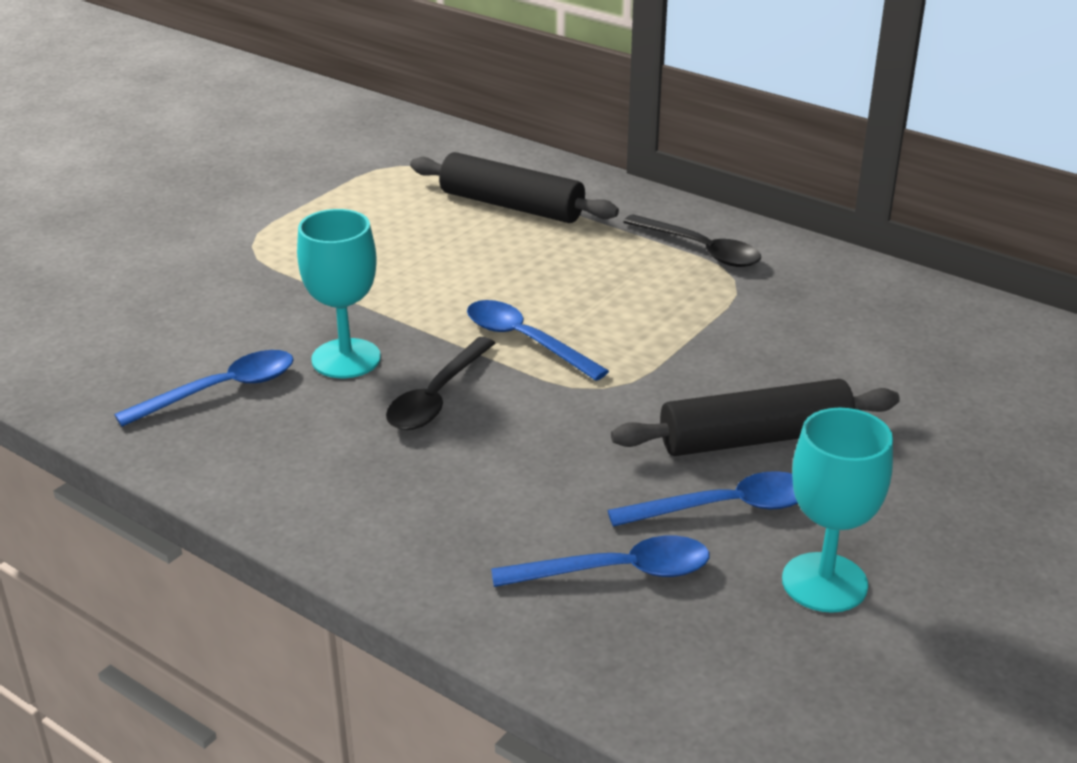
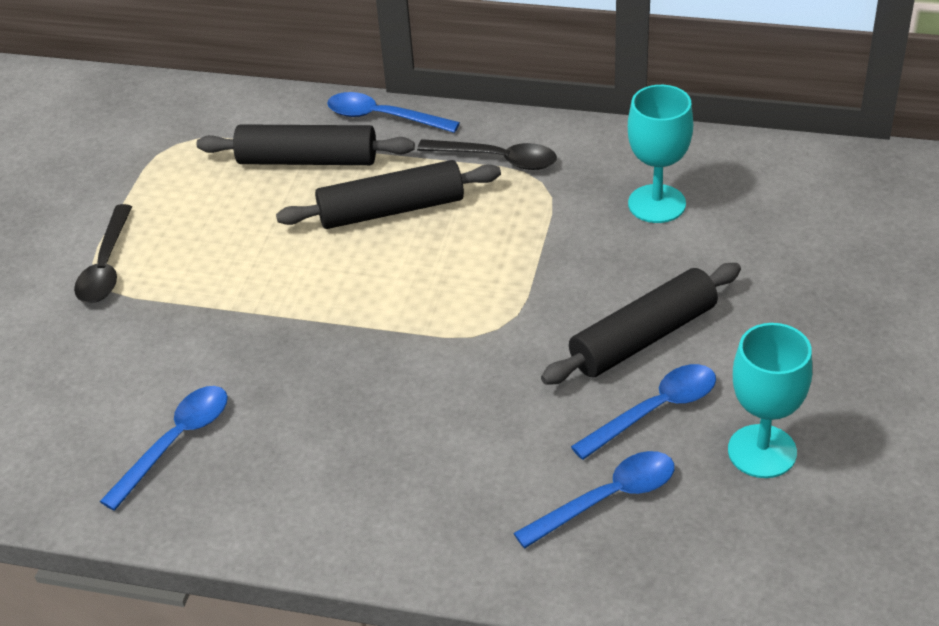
camera: 20 degrees left, 10 degrees up
(346, 359) = (264, 372): turquoise goblet -> turquoise goblet (656, 204)
(437, 396) = (367, 384): black spoon -> black spoon (106, 266)
(525, 341) = (407, 303): blue spoon -> blue spoon (383, 117)
(564, 263) = (391, 210): none -> black rolling pin

